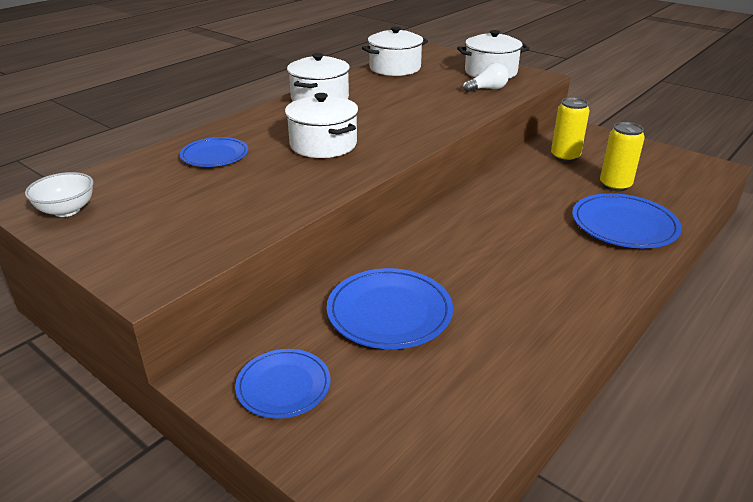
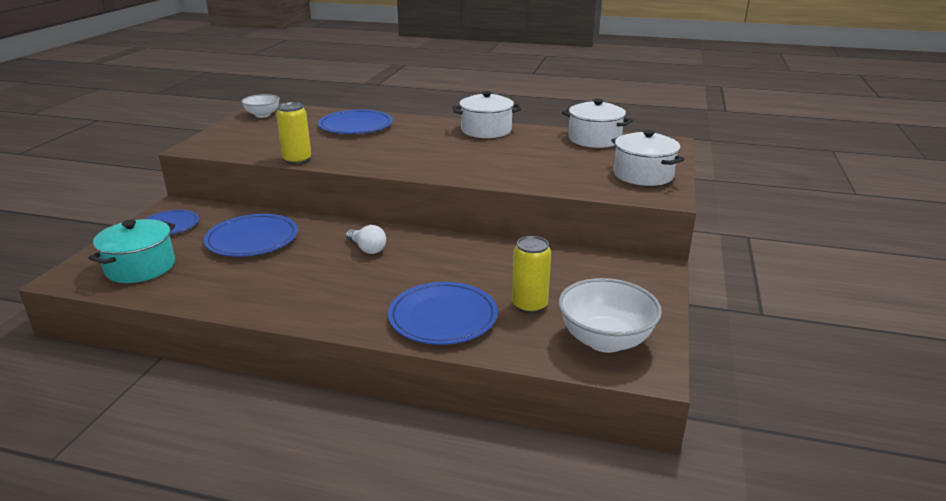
camera: 65 degrees right, 5 degrees down
(214, 155) = (356, 126): blue plate -> blue plate, size x1.53
(323, 144) = (399, 147): white pot -> none
(414, 424) = (140, 267): none -> turquoise pot
(487, 89) = (590, 180): white light bulb -> white light bulb (367, 249)
(565, 156) = (572, 271): yellow can -> yellow can (297, 160)
(674, 171) = (605, 340): none -> white bowl

